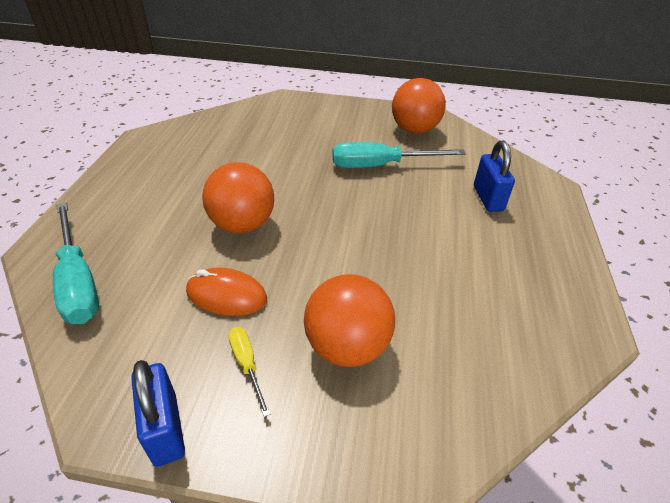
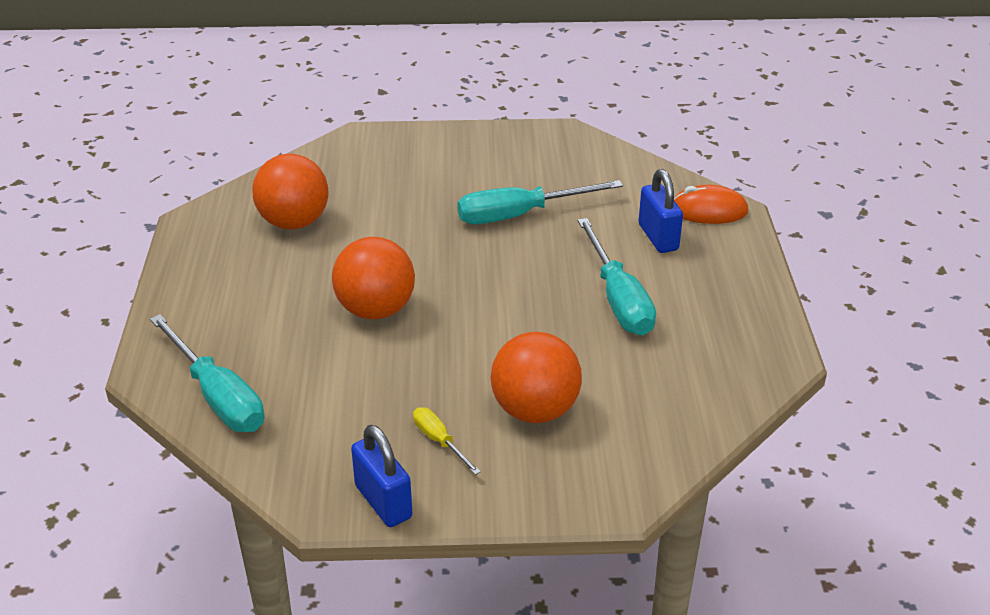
camera: 10 degrees left, 5 degrees down
(226, 295) = (391, 385): orange mouse -> orange mouse (708, 211)
(414, 130) = (551, 159): orange ball -> orange ball (294, 222)
(446, 246) = (618, 299): none -> turquoise screwdriver

